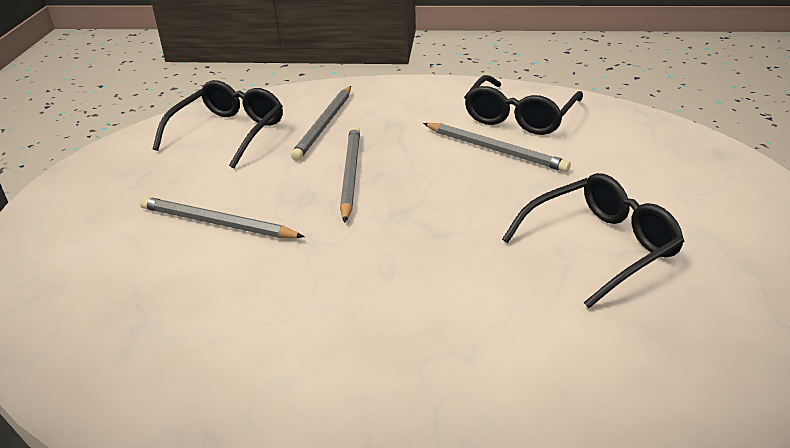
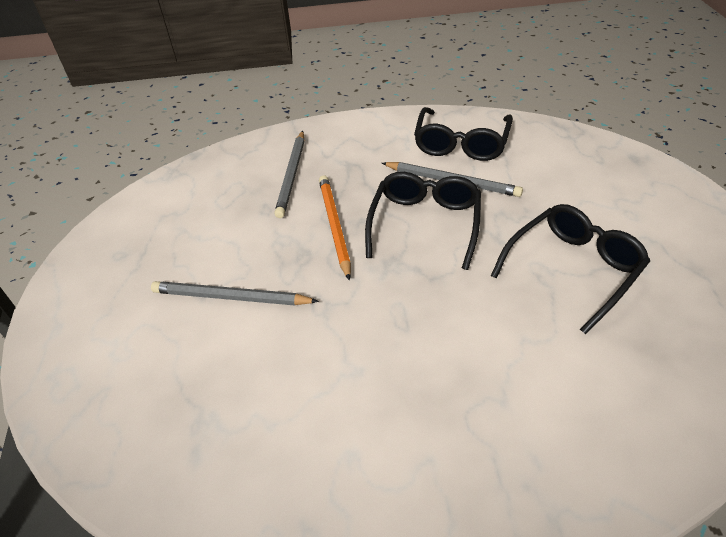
camera: 10 degrees left, 10 degrees up
(228, 132) = (206, 195): black glasses -> black glasses (425, 224)
(350, 174) = (334, 226): grey pencil -> orange pencil

